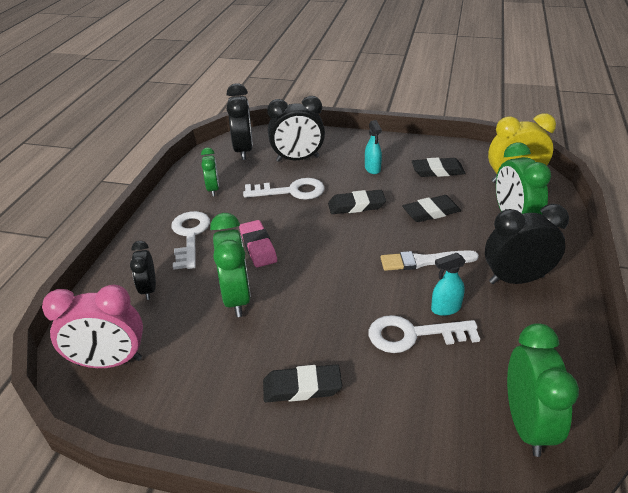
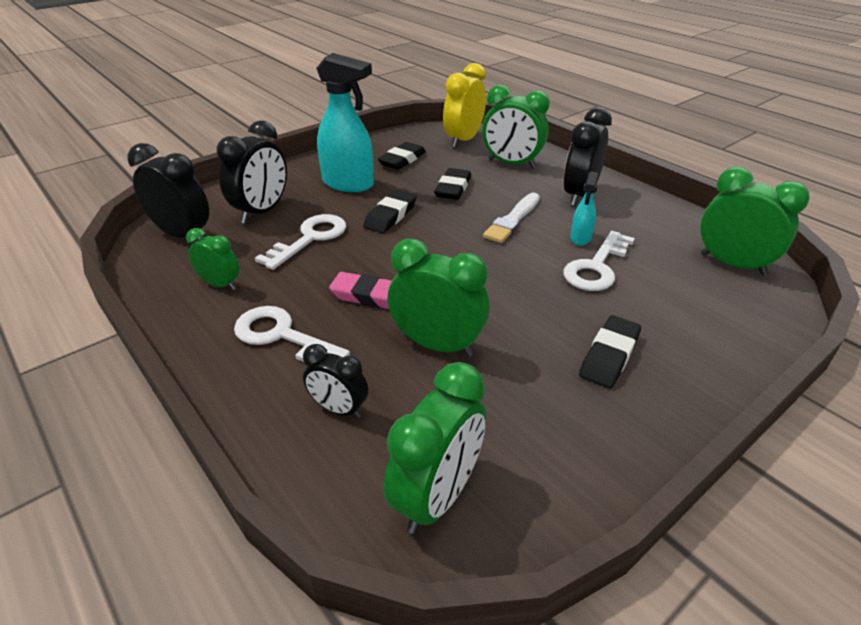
camera: 55 degrees left, 0 degrees up
(109, 362) = (437, 496): pink clock -> green clock
(372, 169) = (348, 184): turquoise spray bottle -> turquoise spray bottle, size x2.01

